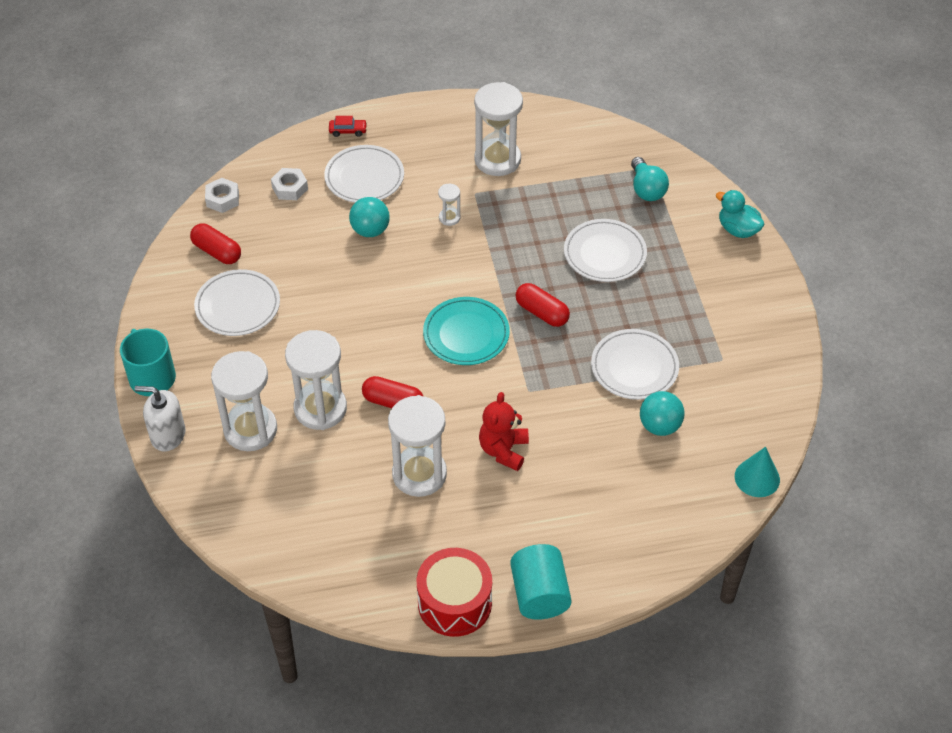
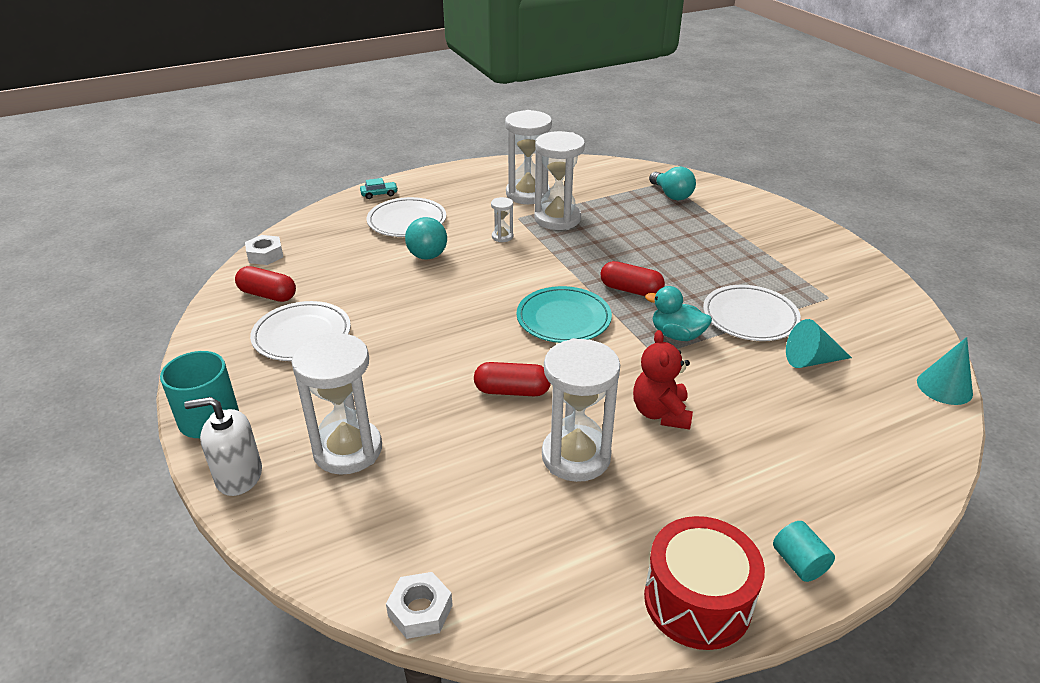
camera: 15 degrees left, 15 degrees down
(290, 188) = (334, 238): white nut -> white nut (420, 611)
(320, 408) = (428, 412): white hourglass -> white hourglass (557, 219)
(348, 131) = (379, 194): red car -> turquoise car
(539, 594) = (799, 563): turquoise cylinder -> turquoise cylinder, size x0.56
(604, 253) = (663, 240): white plate -> none
(660, 426) = (811, 360): turquoise ball -> turquoise cone
(737, 229) = (768, 208): turquoise duck -> turquoise duck (677, 335)

